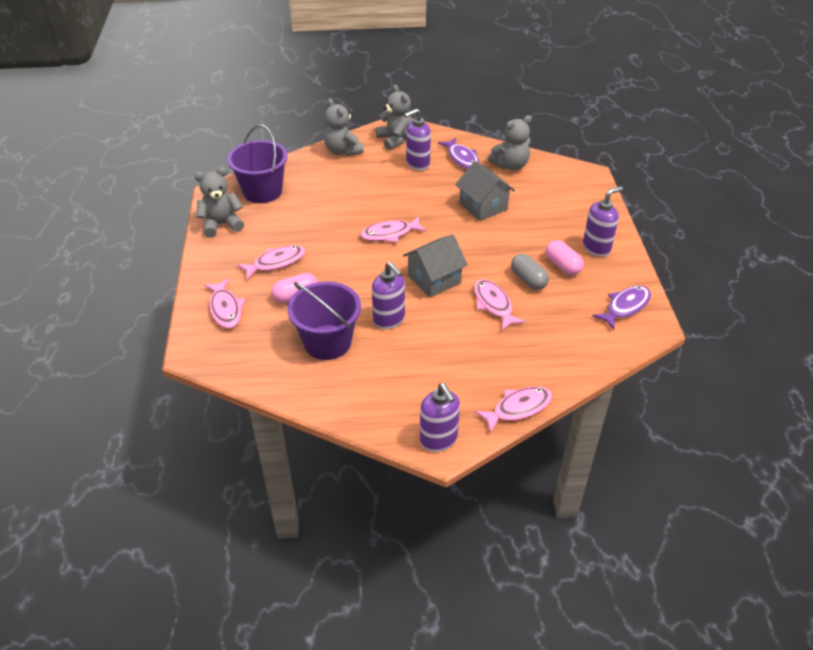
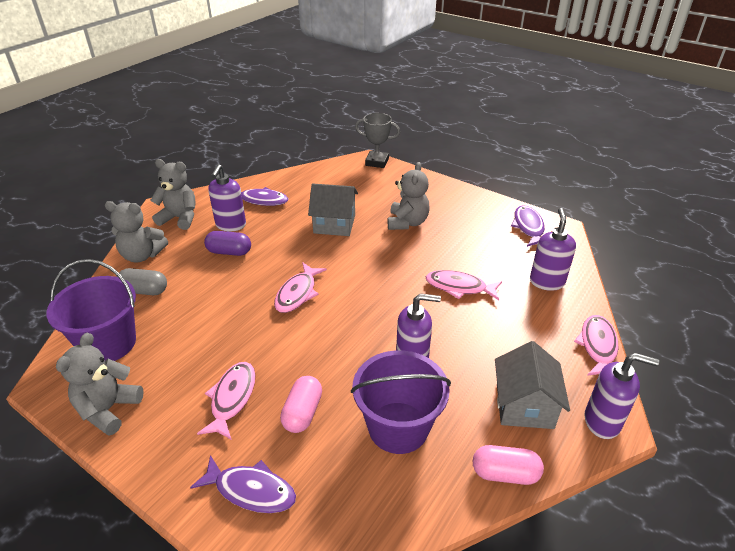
camera: 50 degrees left, 5 degrees down
(225, 309) = (251, 490): pink fish -> purple fish
(391, 181) = (229, 252): none -> purple capsule
(434, 279) = (390, 302): grey house -> grey house (524, 406)
(510, 165) = (306, 184): grey teddy bear -> grey teddy bear (407, 223)
(528, 280) = (449, 253): grey capsule -> grey capsule (144, 291)
(562, 265) = (452, 228): pink capsule -> pink capsule (505, 473)
(594, 180) = (377, 162): none -> grey trophy
(596, 248) = (451, 203): purple soap dispenser -> purple soap dispenser (547, 282)

